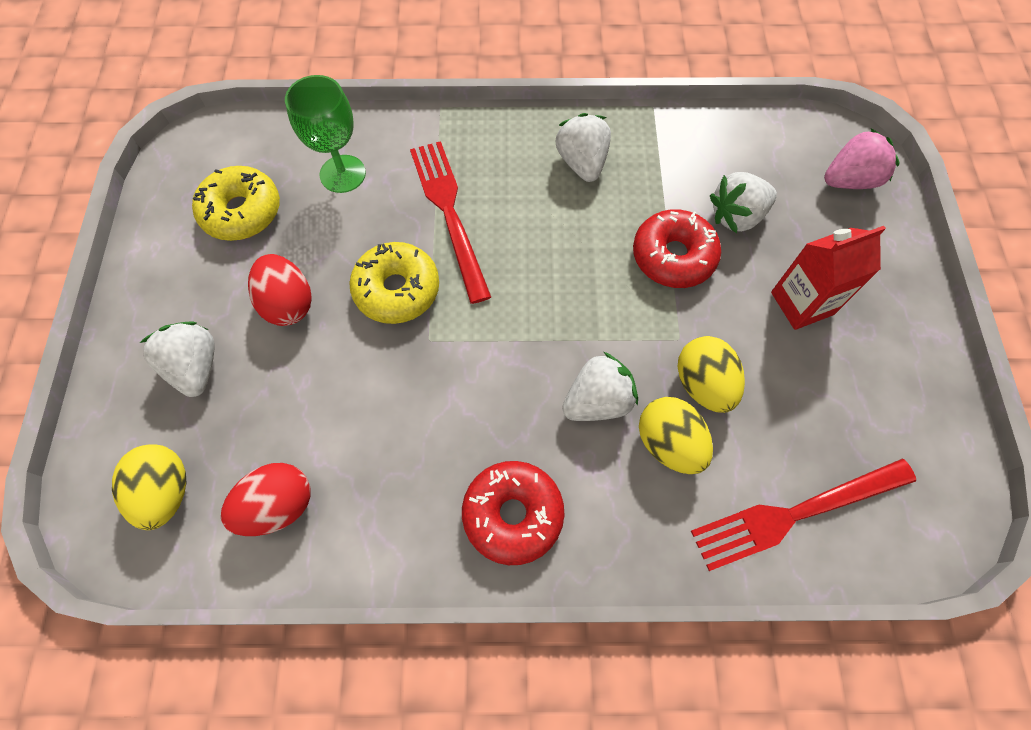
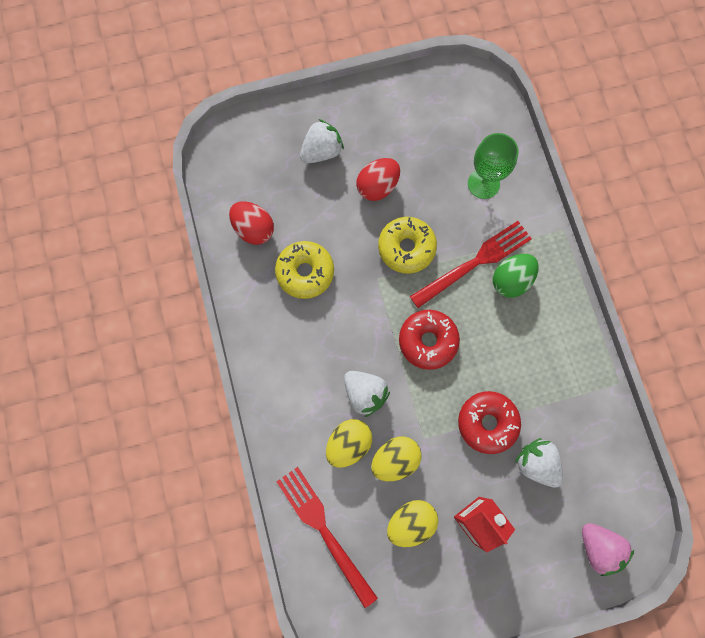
camera: 75 degrees right, 10 degrees up
(166, 492) = (247, 168): yellow egg -> yellow egg (411, 522)
(242, 212) = (434, 133): yellow donut -> yellow donut (305, 272)
(488, 179) = (511, 280): none -> green egg
(513, 514) = (281, 359): red donut -> red donut (428, 341)
(582, 163) = (547, 342): white strawberry -> none

